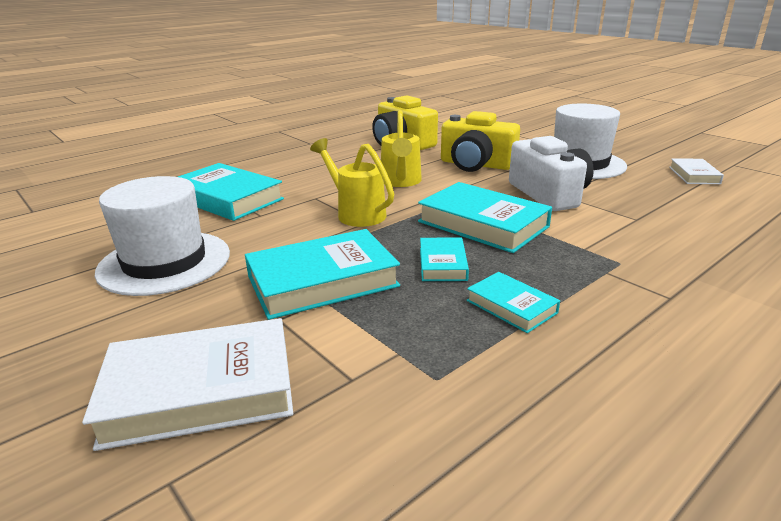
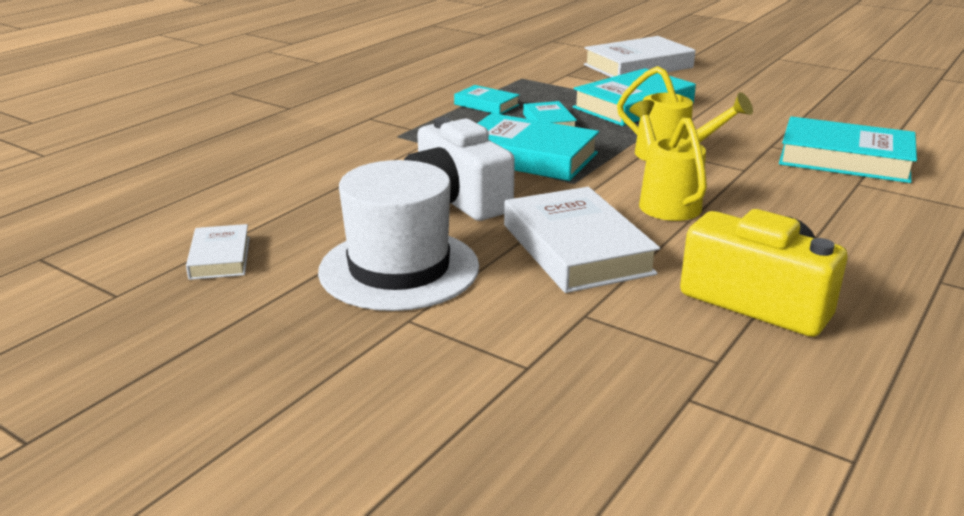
camera: 165 degrees right, 0 degrees up
(164, 262) = (775, 105): white hat -> none
(476, 164) = (576, 249): yellow camera -> white book

